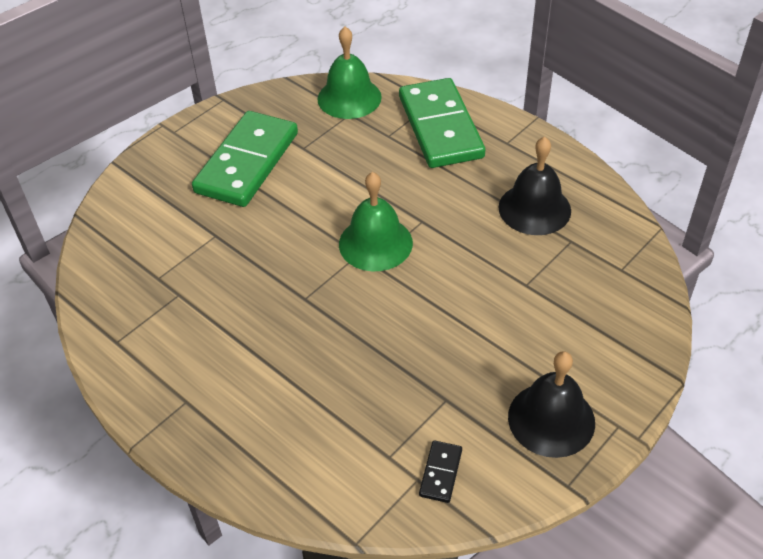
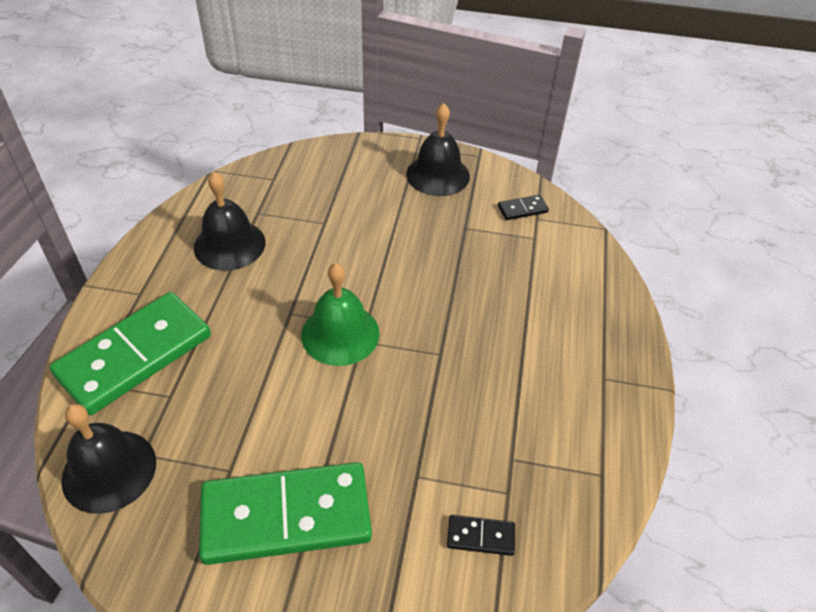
camera: 125 degrees left, 0 degrees up
(145, 247) = (480, 536): none -> black domino
(349, 98) = (109, 470): green bell -> black bell

